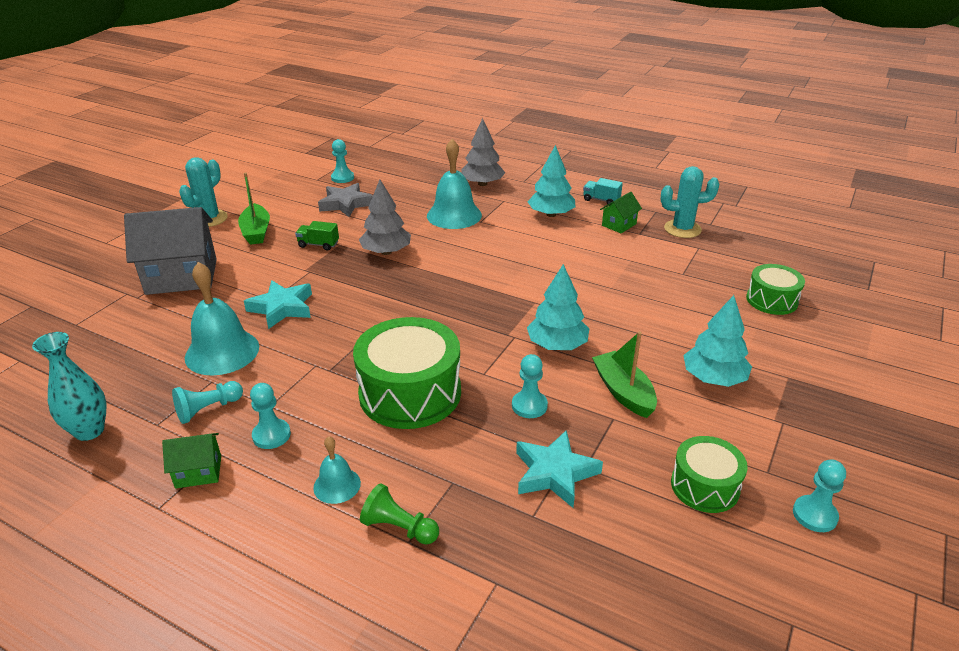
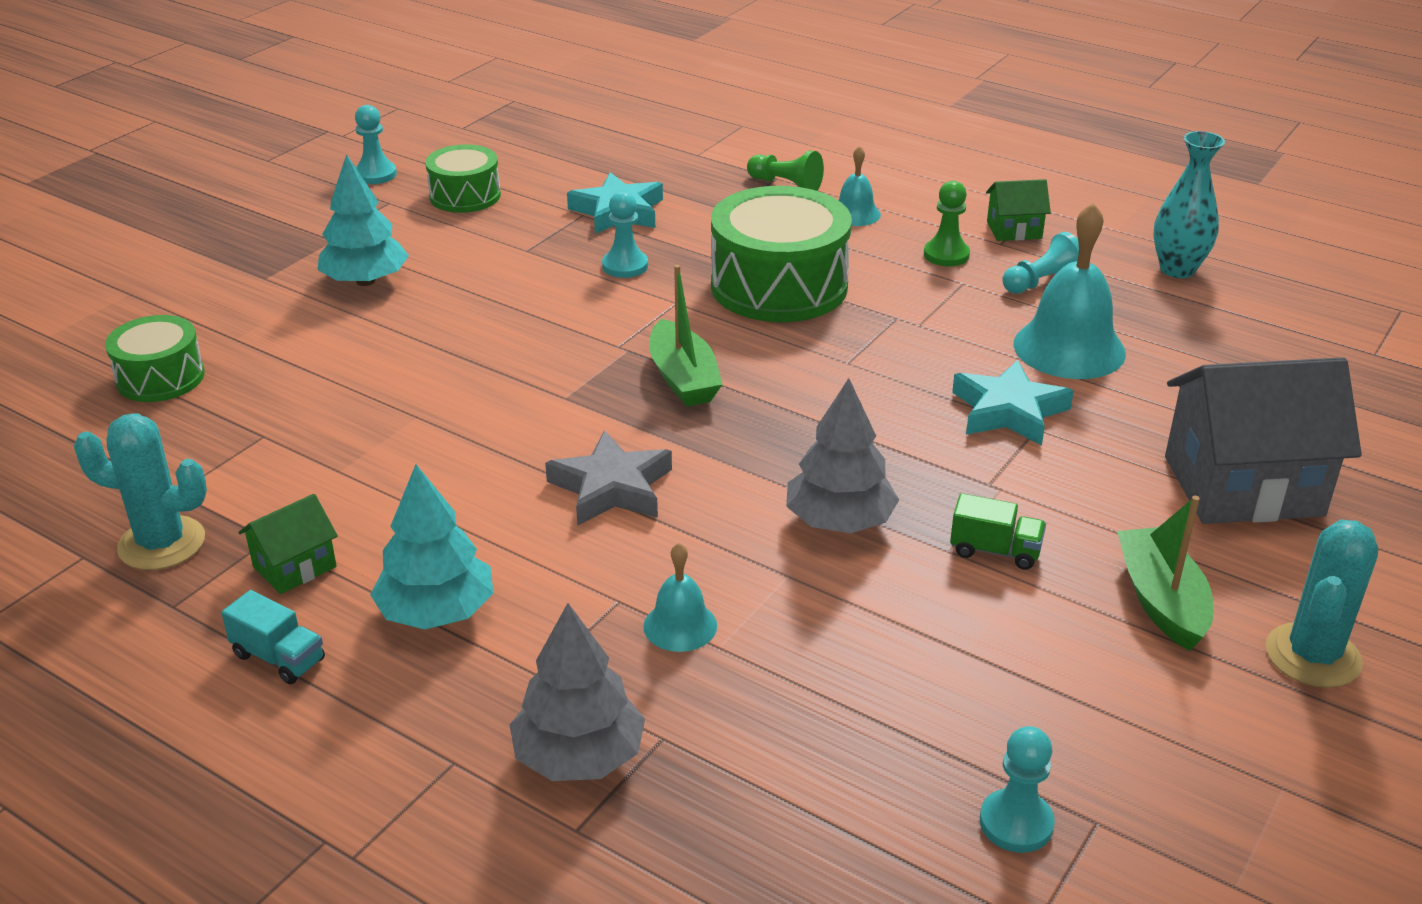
camera: 175 degrees left, 0 degrees up
(271, 435) = (946, 255): turquoise pawn -> green pawn
(346, 204) = (970, 691): grey star -> grey star (611, 488)
(454, 215) = (680, 626): turquoise bell -> turquoise bell, size x0.53
(557, 345) = (557, 330): turquoise tree -> none
(623, 392) = (496, 273): green boat -> green boat (683, 379)

